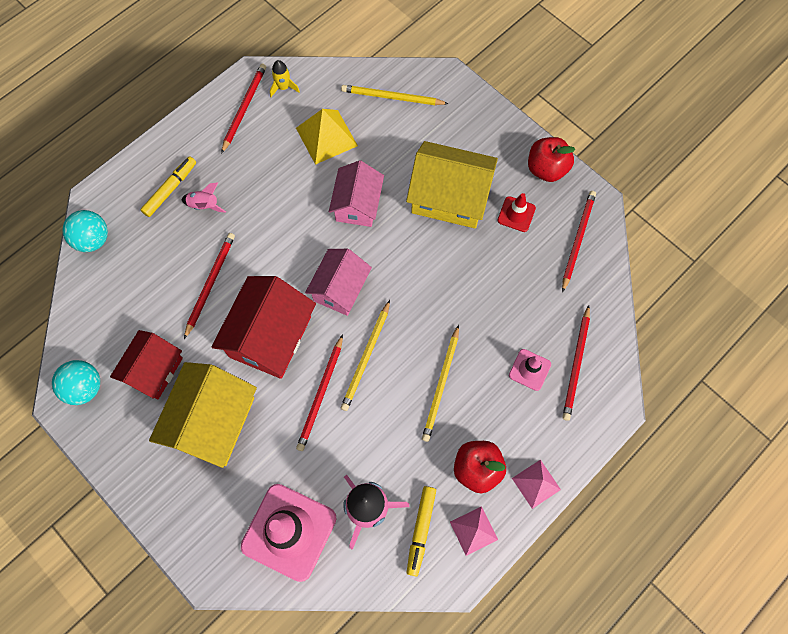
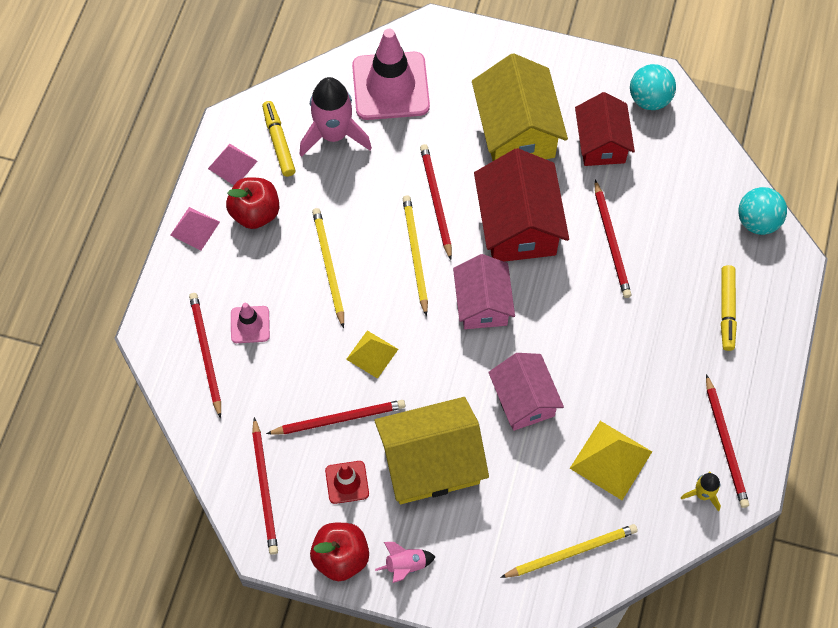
camera: 150 degrees right, 5 degrees down
(204, 205) = (679, 313): pink rocket -> pink rocket (405, 565)
(447, 295) = (372, 354): none -> yellow pyramid
(498, 260) = (339, 419): none -> red pencil

